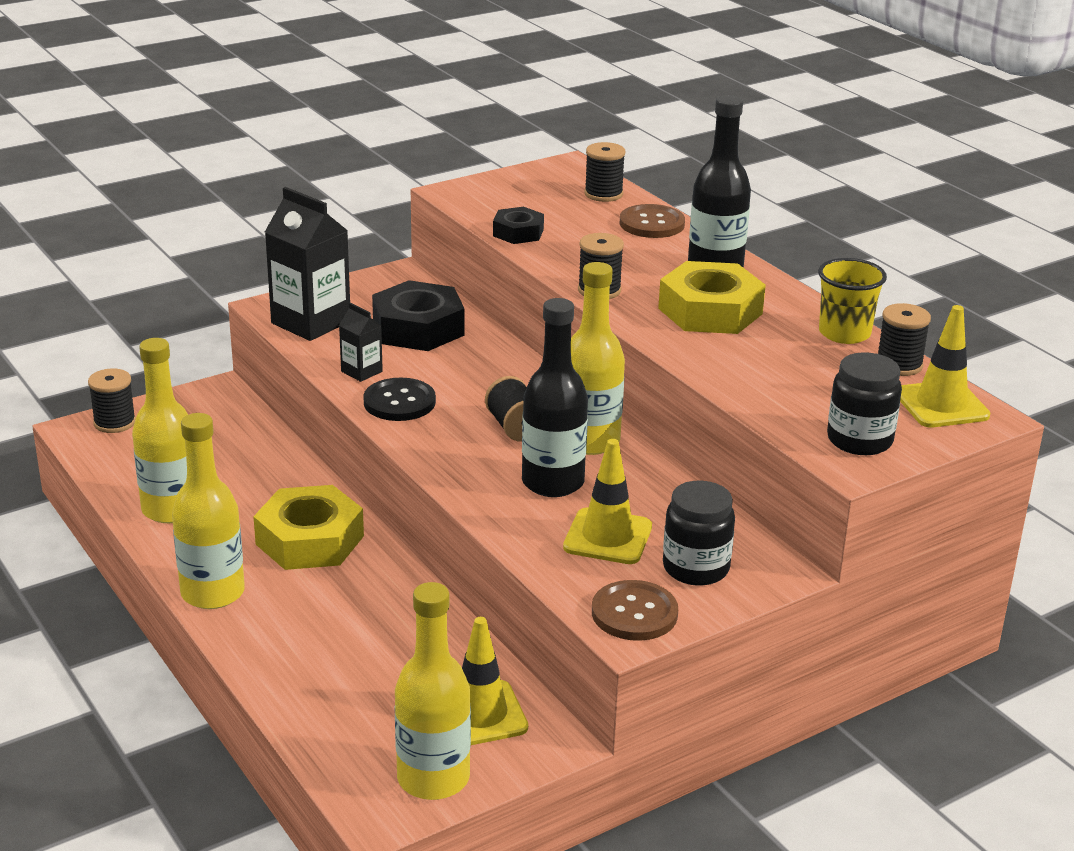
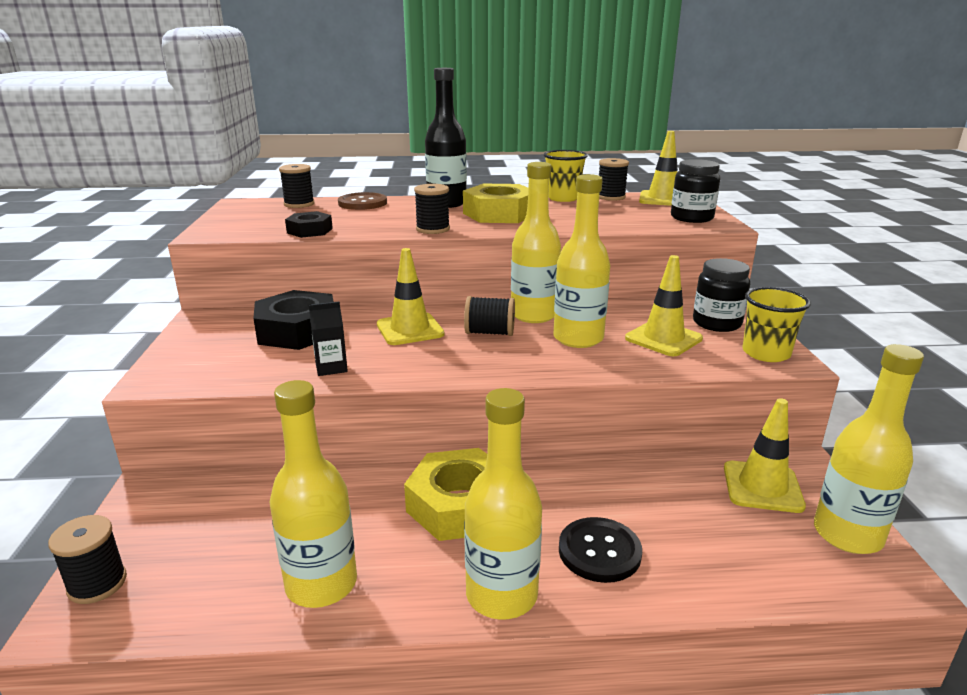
camera: 60 degrees left, 5 degrees down
(311, 322) = (214, 369): black carton -> none
(399, 402) = (401, 364): black button -> black button (599, 551)
(478, 382) = (410, 329): none -> yellow traffic cone
(553, 482) = (578, 338): black bottle -> yellow bottle
(634, 613) = (766, 353): brown button -> yellow cup

